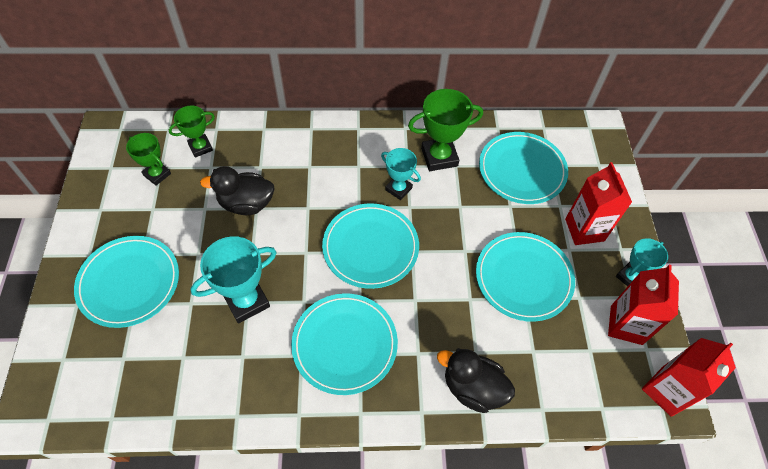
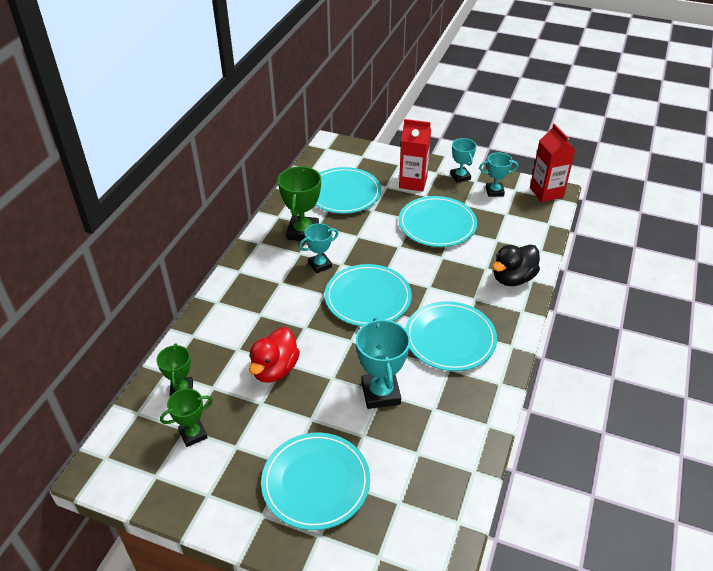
camera: 65 degrees left, 15 degrees down
(246, 204) = (274, 369): black duck -> red duck
(626, 325) = (494, 191): red carton -> turquoise trophy

